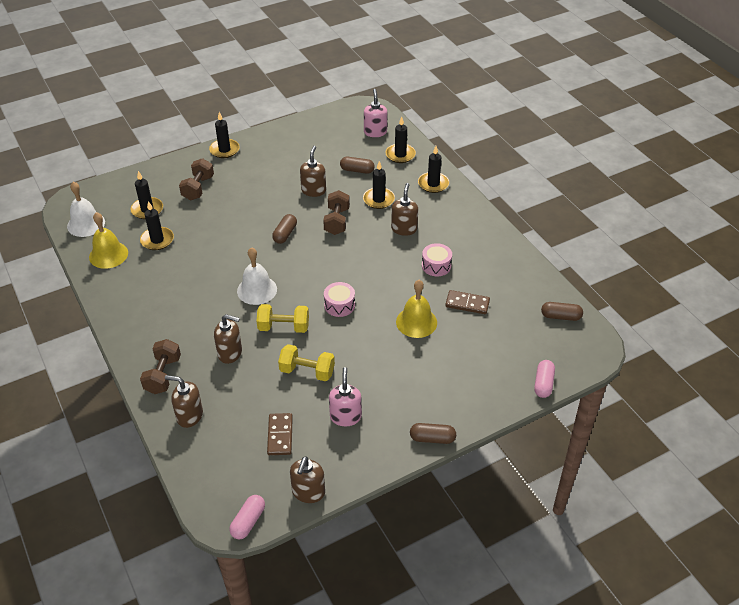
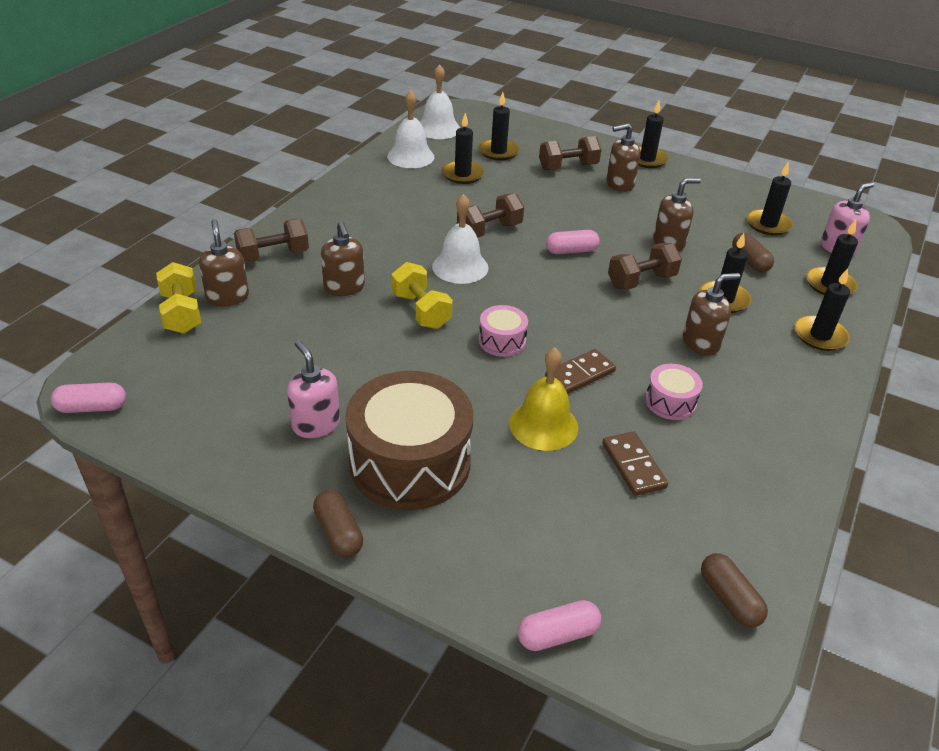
camera: 55 degrees right, 5 degrees down
(108, 255) = (410, 156): yellow bell -> white bell
(232, 259) = (489, 231): none -> brown dumbbell
(280, 435) = (244, 379): brown domino -> brown domino (580, 374)
(285, 234) = (571, 251): brown capsule -> pink capsule
(307, 371) = (366, 359): yellow dumbbell -> yellow dumbbell (182, 313)
(308, 492) = (166, 441): brown soap dispenser -> brown soap dispenser (619, 184)
(333, 143) = (768, 224): none -> black candle
(345, 416) = (316, 424): pink soap dispenser -> pink soap dispenser turned 90 degrees counterclockwise
(404, 388) = (410, 462): none -> brown drum

